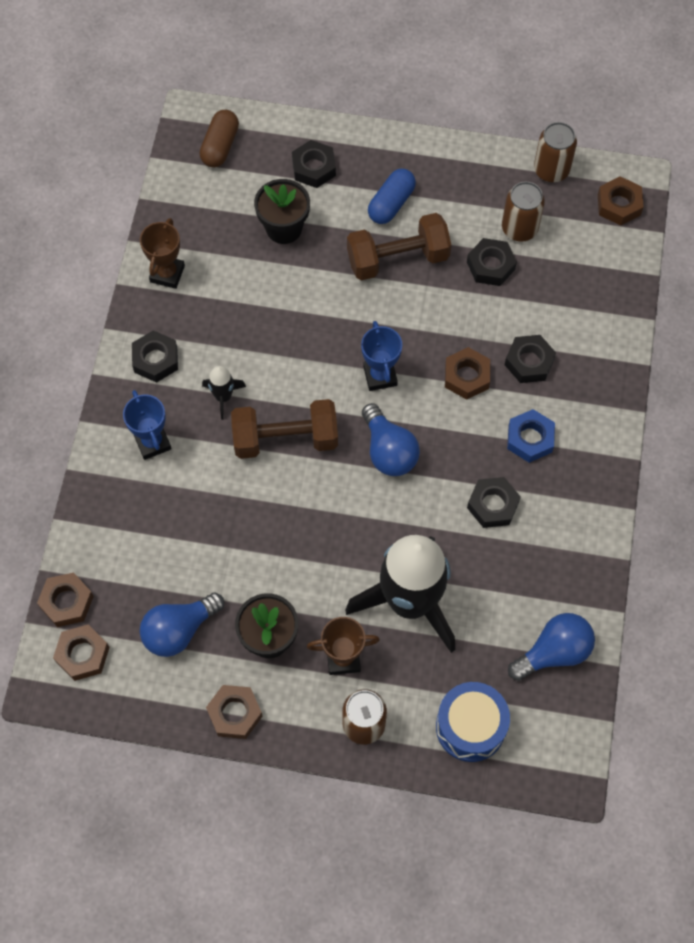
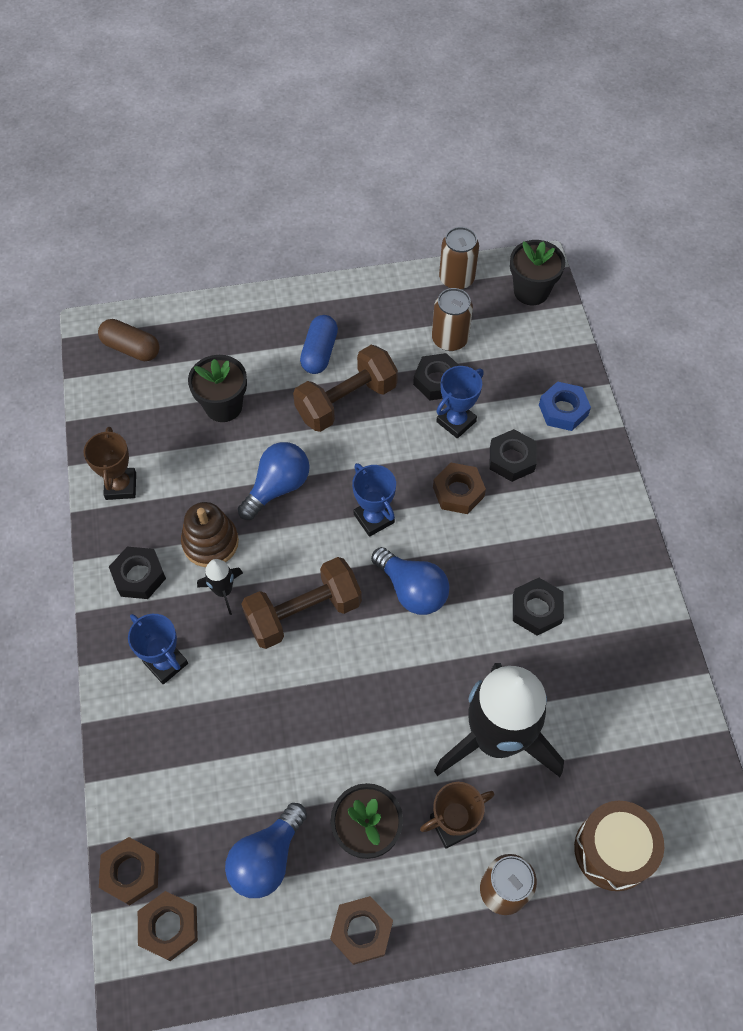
camera: 20 degrees left, 5 degrees down
(220, 146) = (131, 348): brown capsule -> brown capsule turned 60 degrees counterclockwise
(227, 350) = (210, 542): none -> brown stacking toy
(314, 168) = (231, 341): black nut -> none
(470, 727) = (613, 850): blue drum -> brown drum
(492, 310) = (456, 421): none -> blue trophy
(530, 439) = (544, 532): blue nut -> blue nut (563, 410)
(554, 652) = (660, 739): blue light bulb -> blue light bulb (277, 487)
(619, 205) = (531, 291): brown nut -> black flower pot

